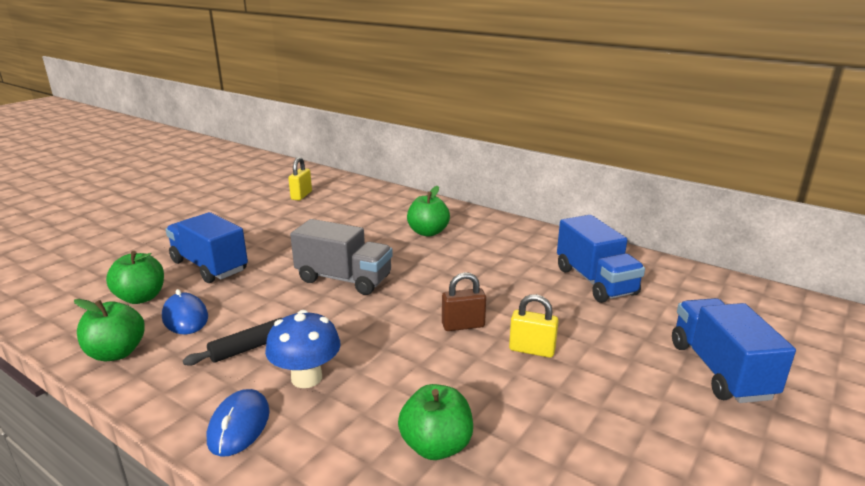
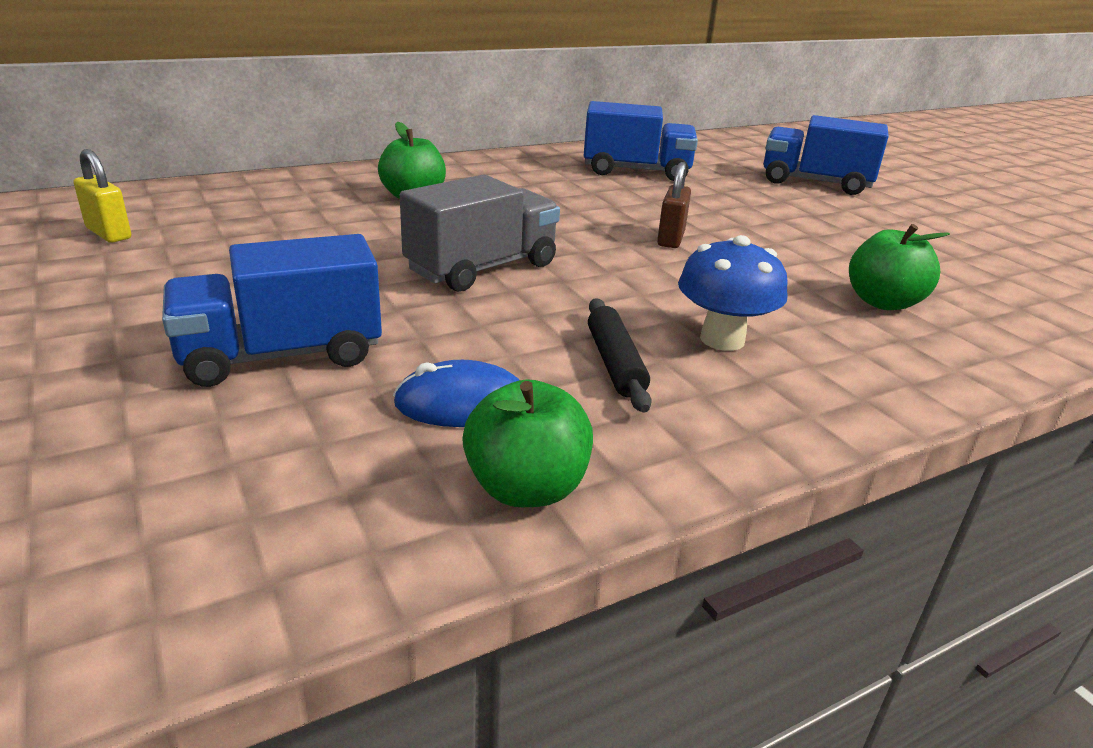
camera: 65 degrees left, 5 degrees up
(141, 297) = (321, 442): green apple -> none
(239, 425) = (806, 400): blue mouse -> none
(532, 350) = (742, 226): yellow padlock -> none

